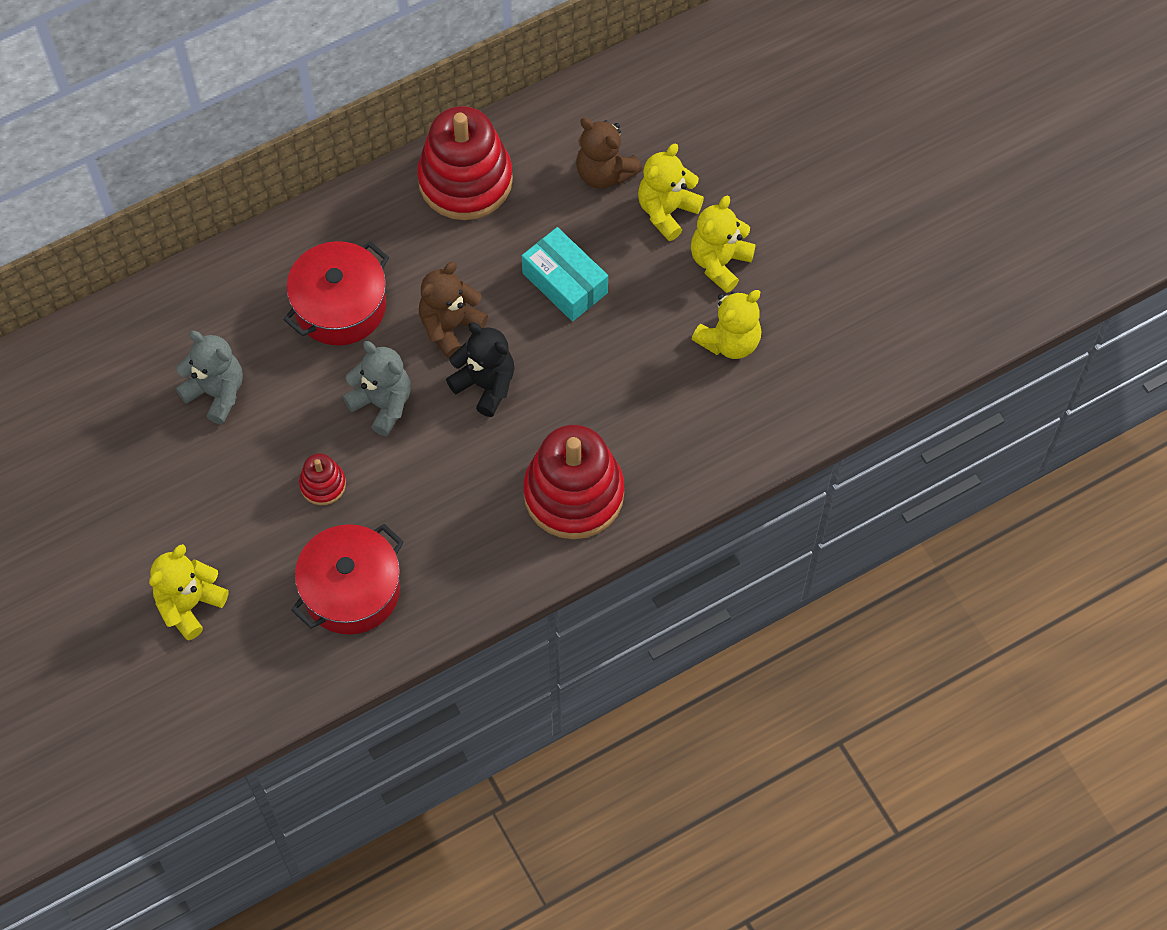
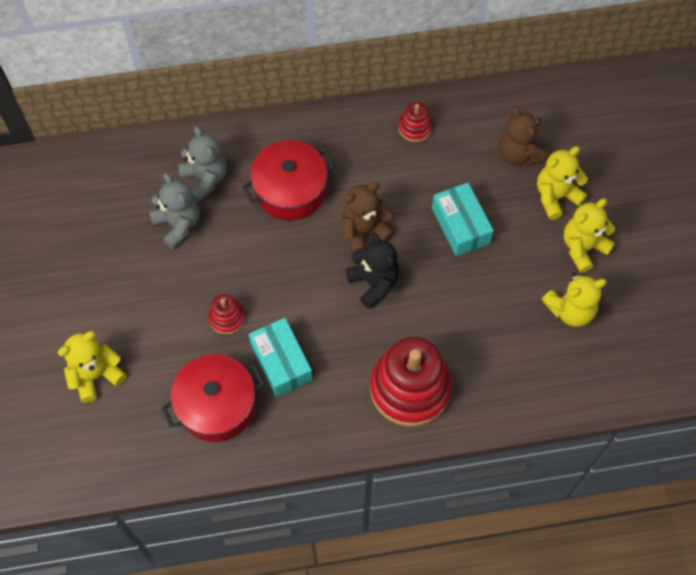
camera: 20 degrees right, 0 degrees up
(382, 403) = (293, 272): grey teddy bear -> grey teddy bear (205, 179)
(409, 514) = (281, 362): none -> turquoise box
(465, 180) = (414, 128): red stacking toy -> red stacking toy, size x0.46

